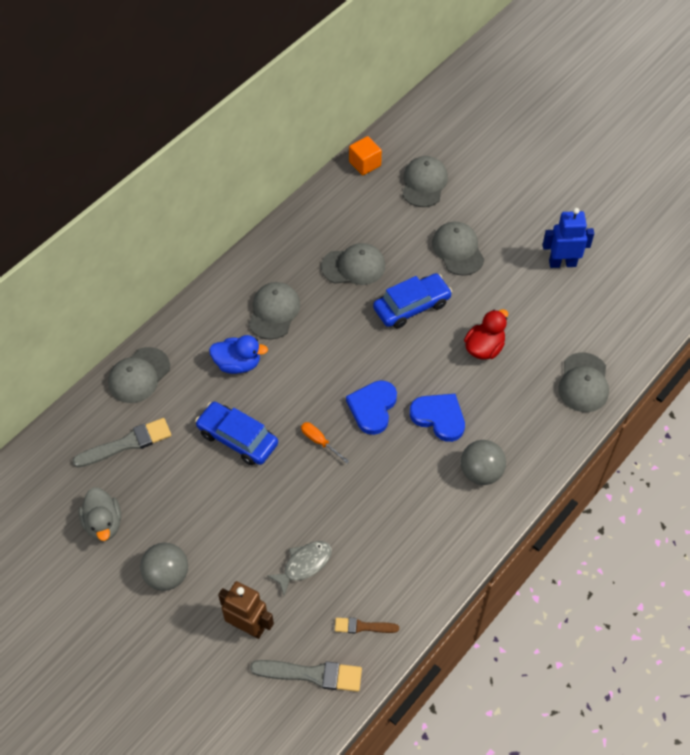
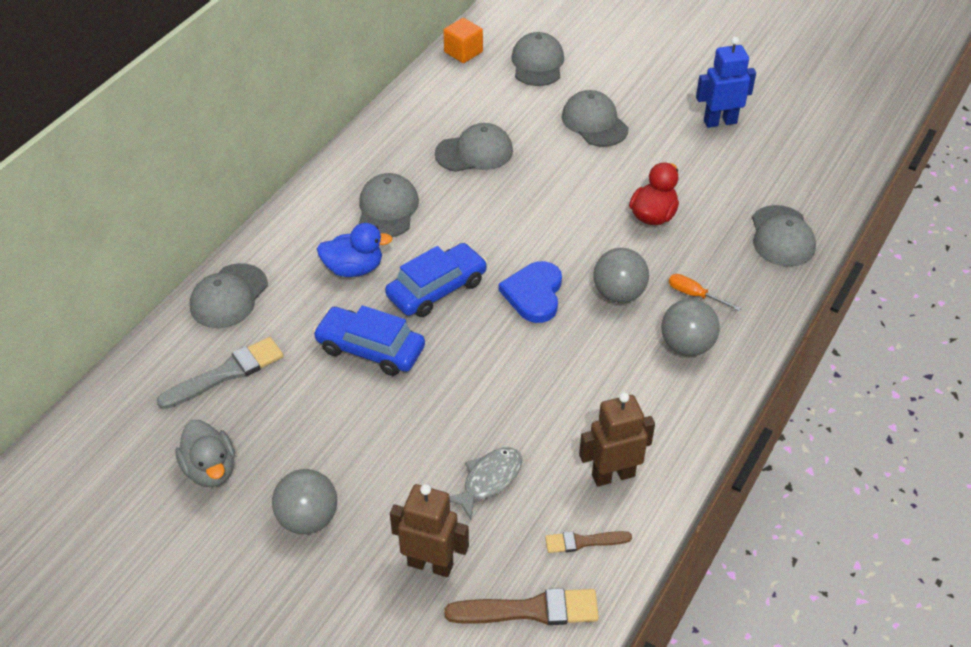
camera: 10 degrees left, 10 degrees down
(312, 674) = (530, 610): grey brush -> brown brush
(319, 441) = (476, 339): orange screwdriver -> orange screwdriver (694, 295)
(397, 575) = (613, 475): none -> brown robot
(411, 306) = (554, 184): blue car -> blue car (437, 289)
(439, 417) = (618, 294): blue heart -> grey ball

